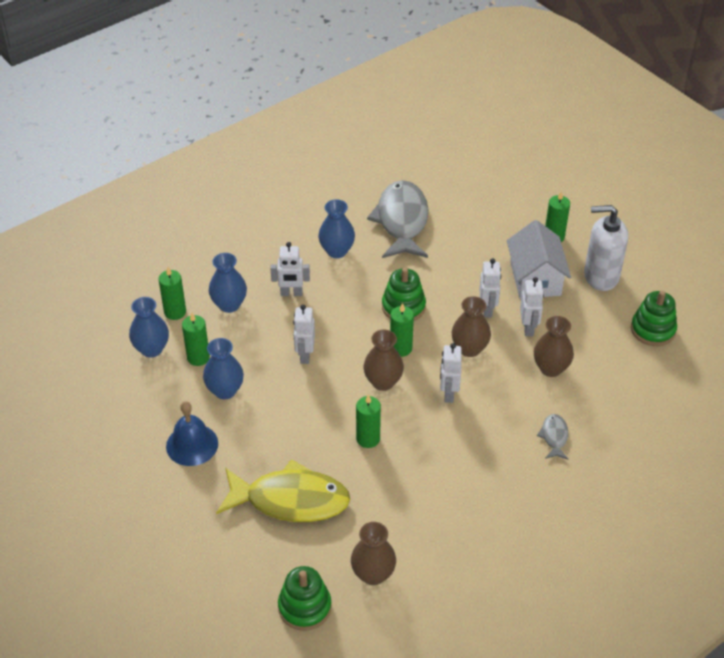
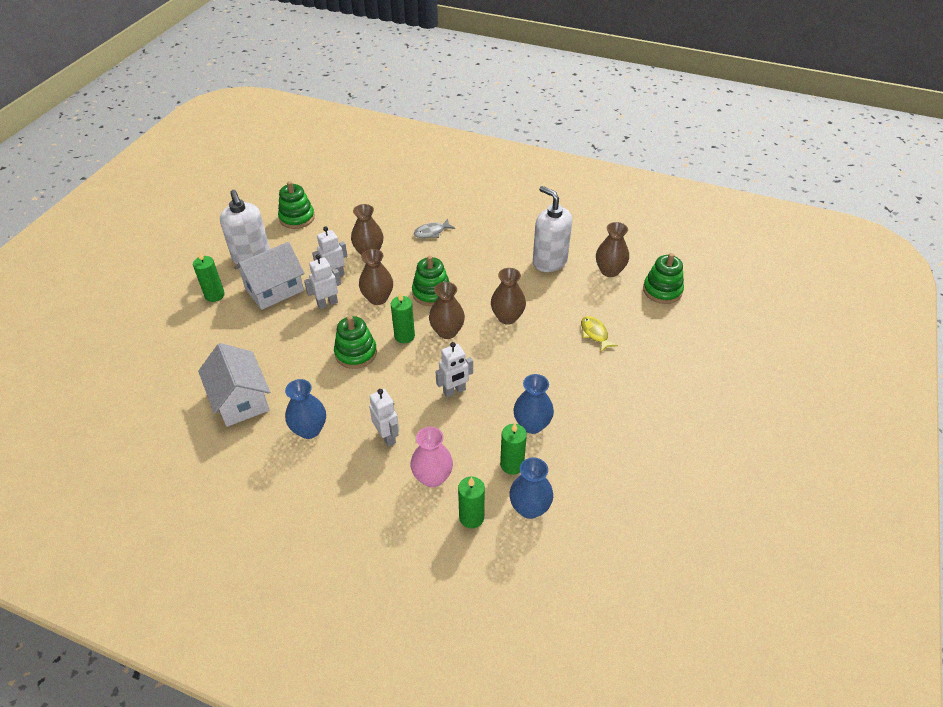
camera: 120 degrees left, 0 degrees up
(192, 444) = (601, 416): blue bell -> none
(229, 305) = (432, 477): blue vase -> pink vase
(290, 500) = (595, 334): yellow fish -> yellow fish, size x0.44
(368, 438) = (507, 317): green candle -> brown vase
(402, 221) = (241, 400): grey fish -> white house
(429, 523) = (549, 261): none -> white soap dispenser
(448, 393) = (431, 293): white robot -> green stacking toy

